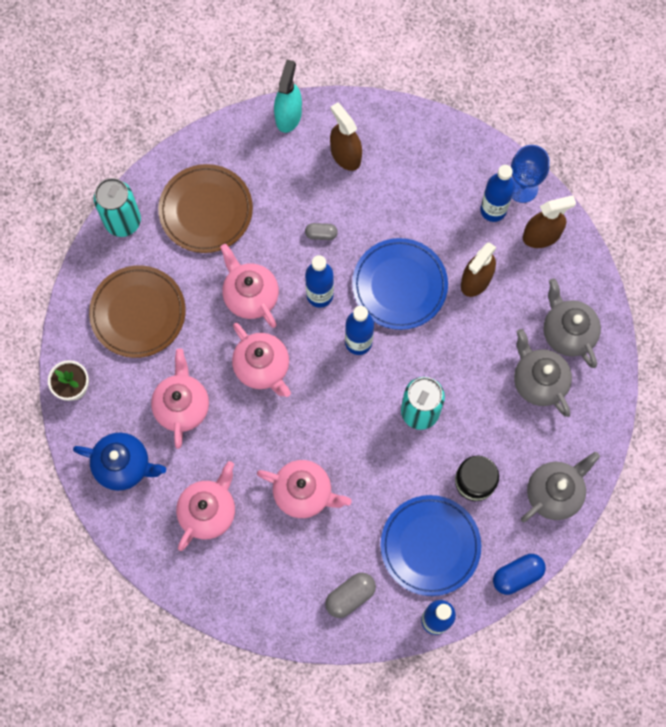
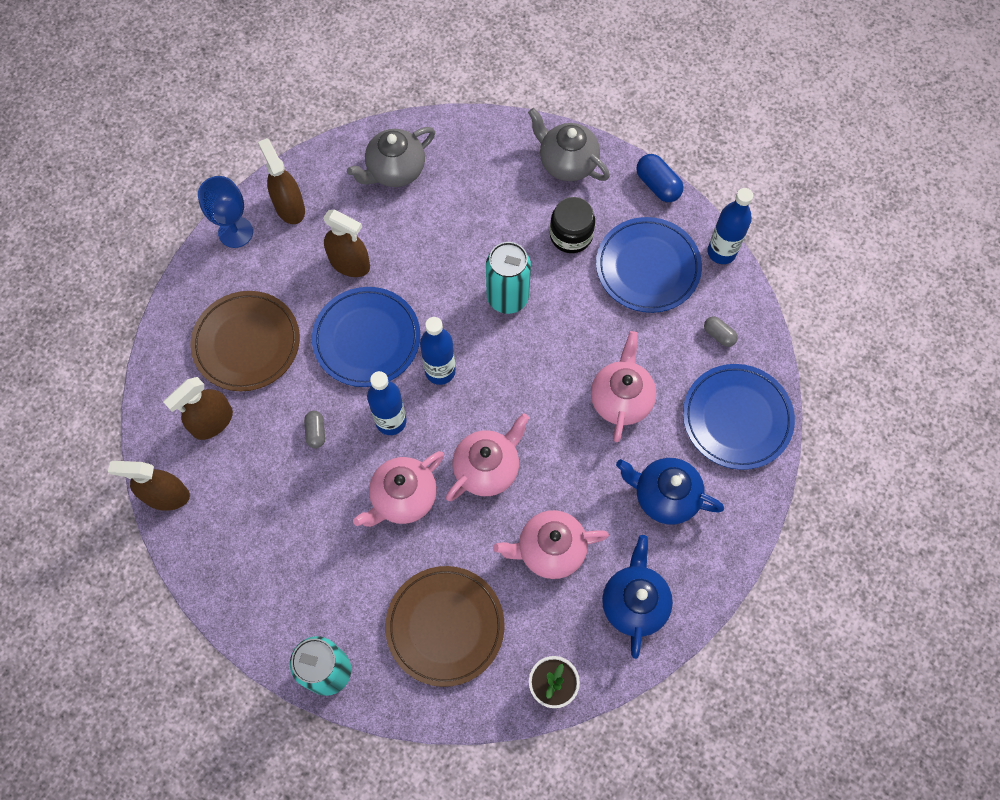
camera: 100 degrees left, 5 degrees down
(206, 210) = (301, 571): brown plate -> brown plate (246, 343)
(208, 511) = (664, 496): pink teapot -> blue teapot
(267, 592) = (737, 418): none -> blue plate
(288, 116) = (166, 496): turquoise spray bottle -> brown spray bottle
(350, 596) = (719, 335): grey capsule -> grey capsule, size x0.63
(493, 210) = (265, 257): blue bottle -> none
(538, 381) = (452, 190): grey teapot -> none

